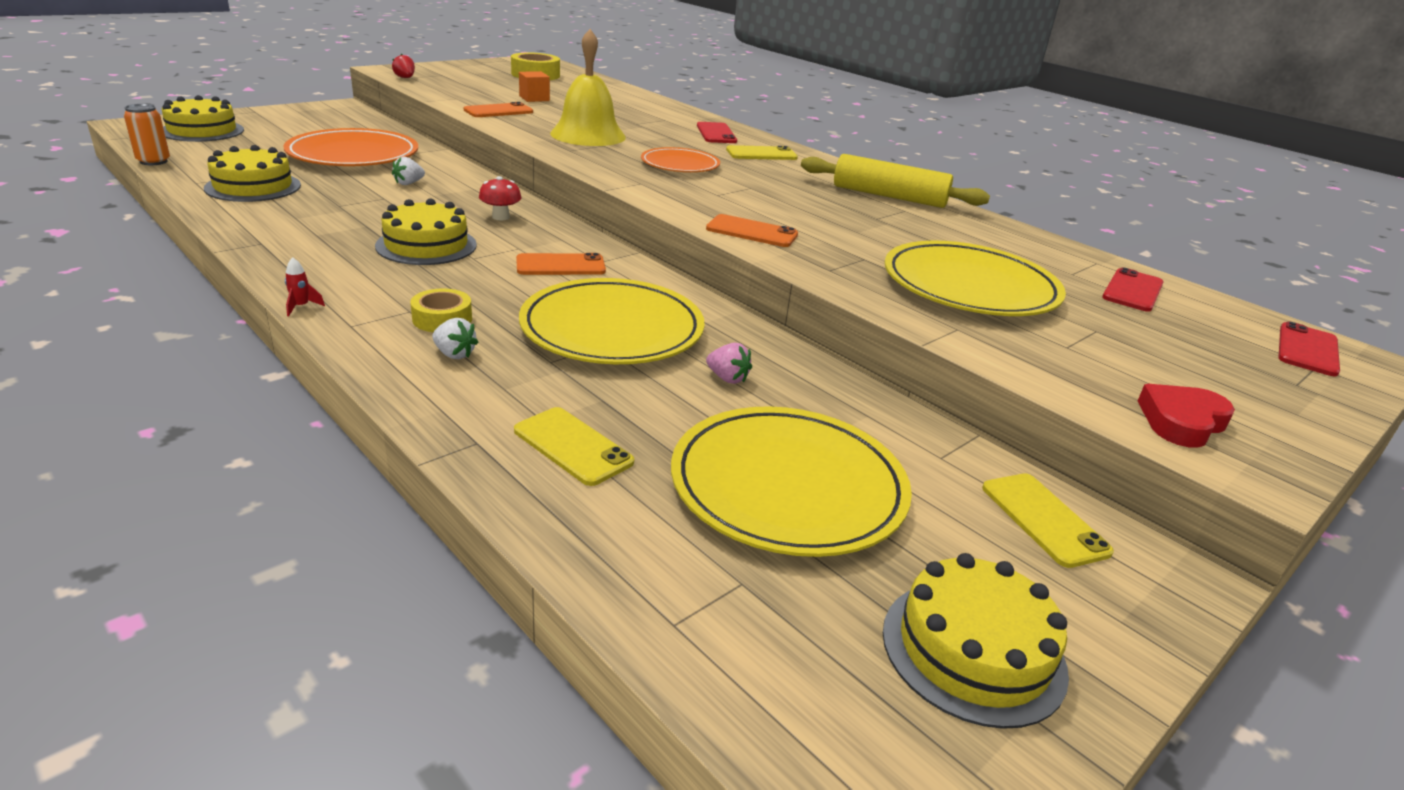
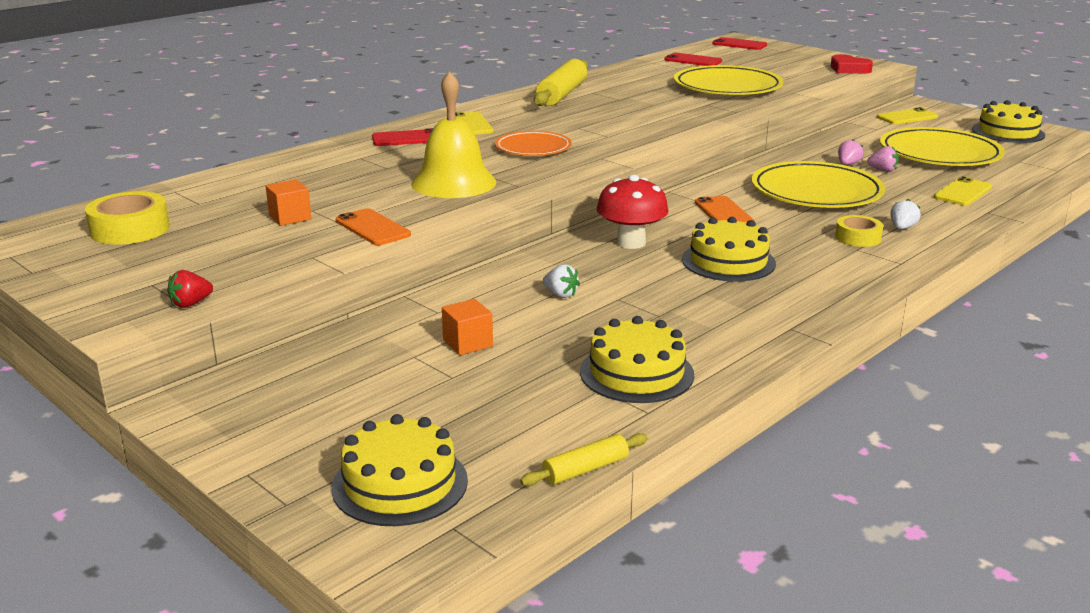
camera: 90 degrees left, 5 degrees down
(153, 161) = (585, 469): orange can -> yellow rolling pin
(301, 307) = (893, 284): red rocket -> none
(353, 155) = (468, 343): orange plate -> orange cube
(501, 217) = (631, 243): red mushroom -> red mushroom, size x1.69
(696, 401) = (883, 170): none -> pink strawberry
(752, 232) = (687, 127): orange phone -> none

